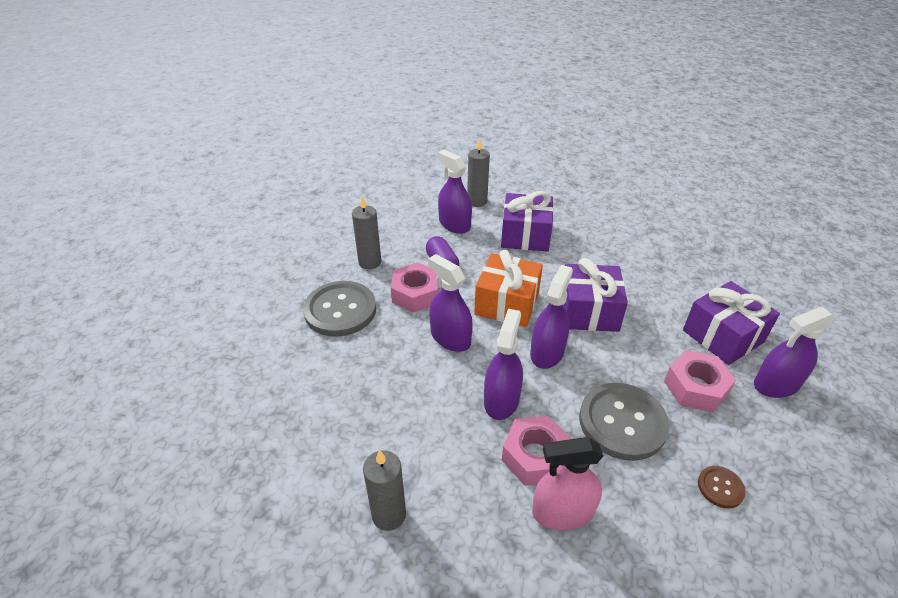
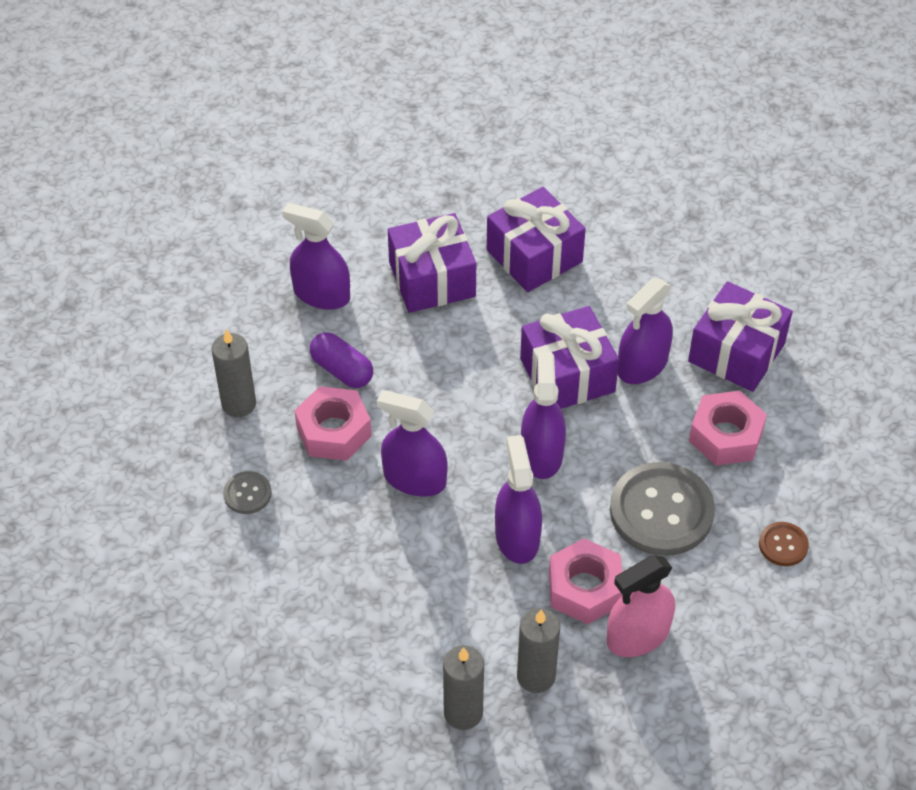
camera: 25 degrees left, 10 degrees up
(340, 310) = (247, 494): grey button -> grey button, size x0.46
(477, 201) = (332, 239): grey candle -> grey candle (536, 676)
(507, 303) = (460, 401): orange gift -> none
(597, 242) = (534, 256): none -> purple gift
(776, 384) = (810, 398): purple spray bottle -> purple spray bottle (642, 365)

